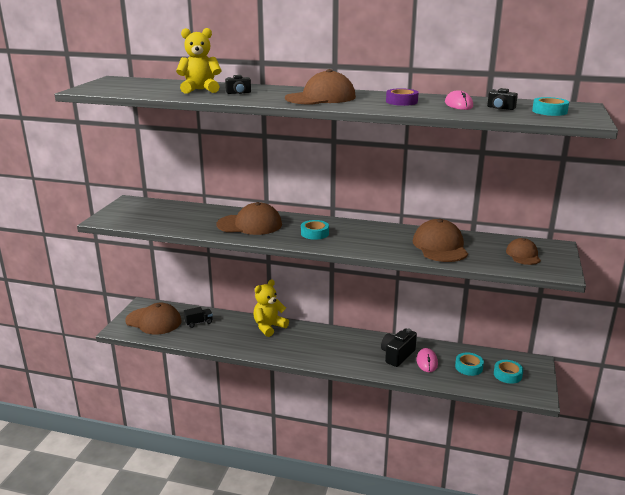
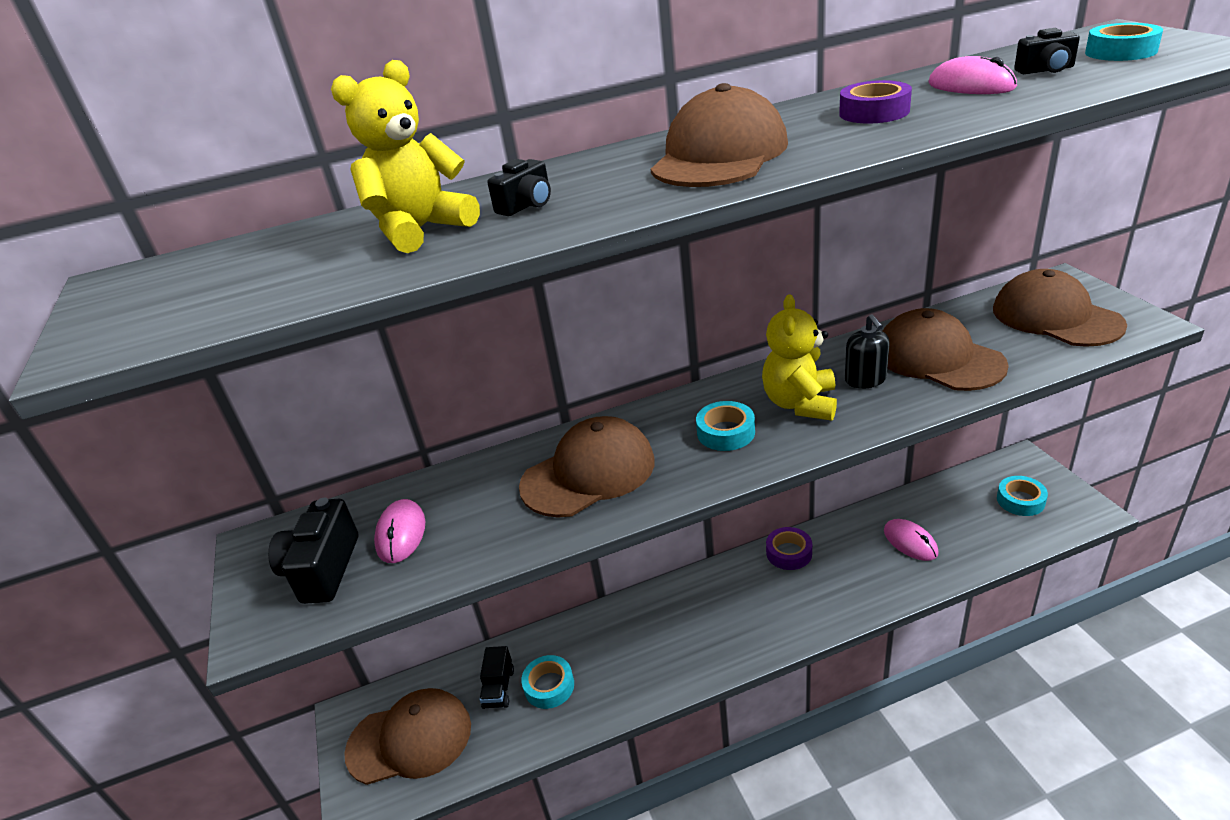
camera: 30 degrees left, 10 degrees up
(171, 215) = (401, 534): none -> pink mouse
(199, 323) = (499, 688): black truck -> black truck turned 150 degrees clockwise
(269, 327) = (626, 621): yellow teddy bear -> yellow teddy bear (800, 403)
(366, 339) = (789, 553): none -> purple tape
(396, 240) = (865, 380): none -> black soap dispenser
(397, 355) = (862, 555): black camera -> black camera (323, 569)
(468, 367) = (966, 517): turquoise tape -> turquoise tape (549, 686)
(523, 255) = (1056, 317): brown cap -> brown cap, size x1.68

